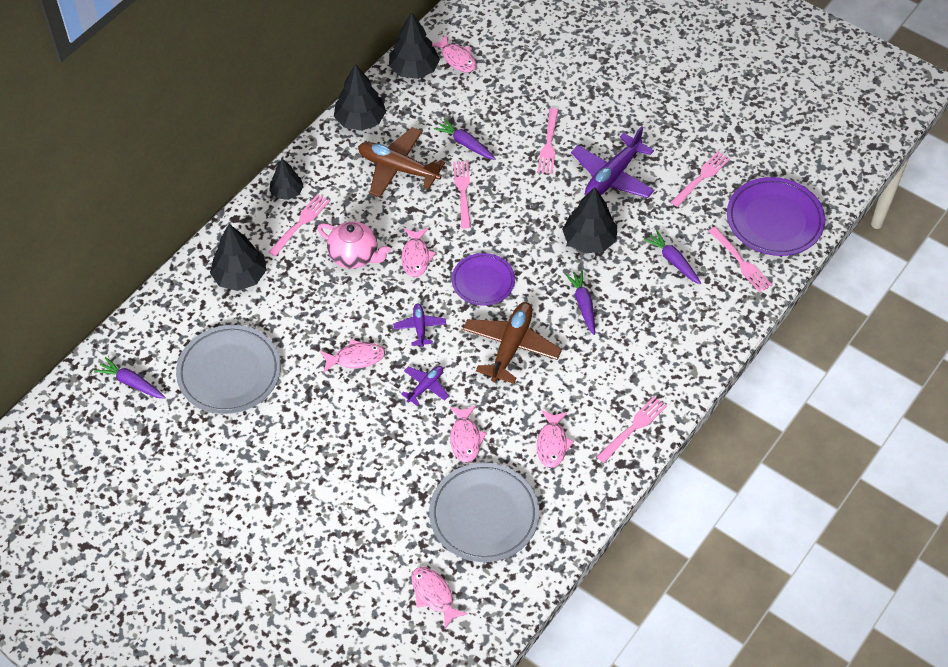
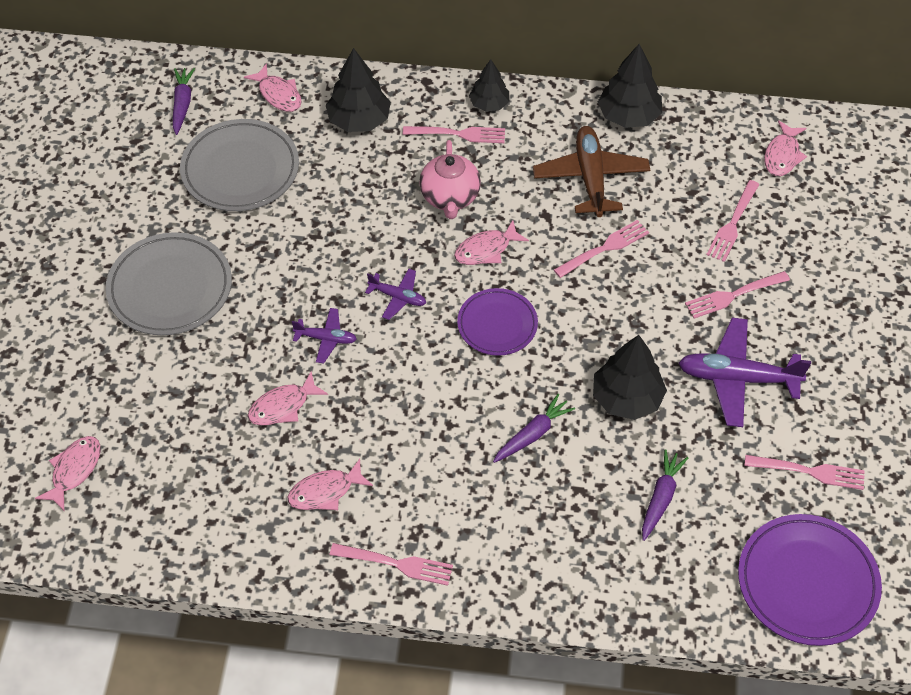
camera: 60 degrees right, 0 degrees up
(355, 358) = (323, 261): pink fish -> pink fish (278, 94)
(414, 69) = (735, 126): black tree -> none
(420, 327) = (398, 297): purple plane -> purple plane turned 60 degrees clockwise
(465, 144) = (671, 219): purple carrot -> none
(484, 515) = (196, 469): grey plate -> grey plate (170, 288)
(511, 346) = (428, 391): brown plane -> none
(740, 261) = (714, 572): pink fork -> pink fork (733, 223)

